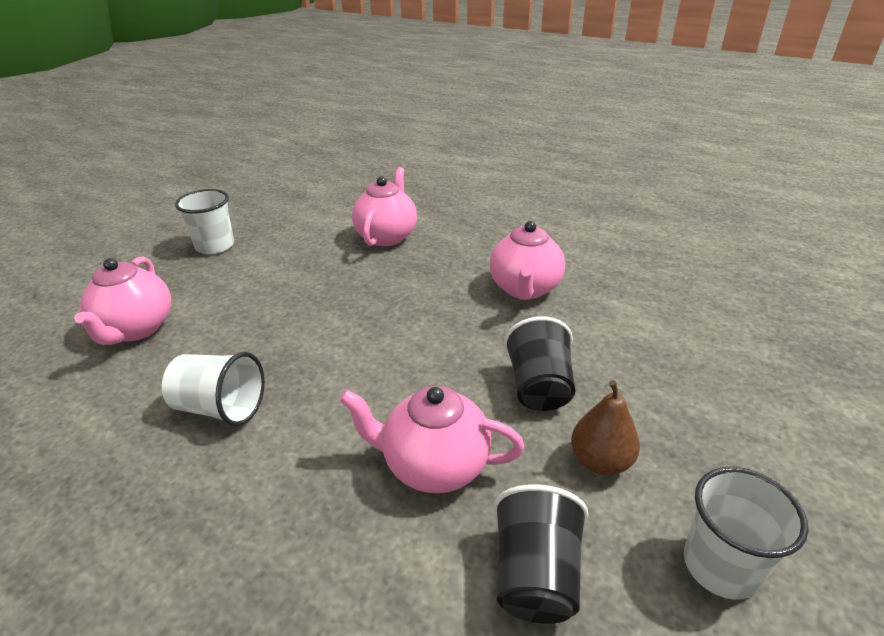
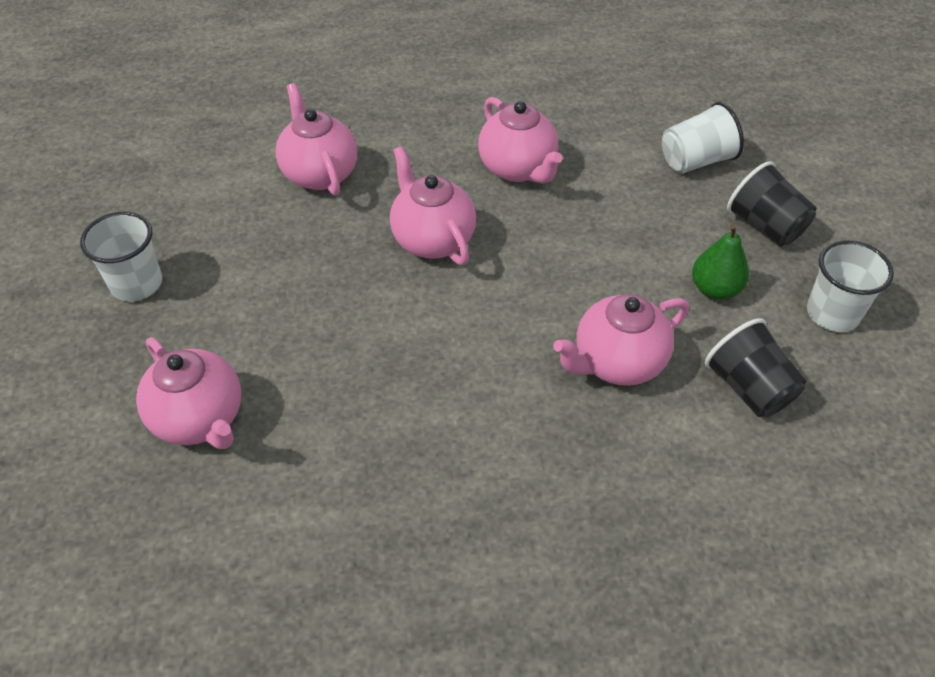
camera: 40 degrees left, 15 degrees up
(221, 408) = (400, 429): white cup -> white cup (696, 161)
(405, 303) = (432, 239): none -> pink teapot
(539, 387) = (622, 257): black cup -> black cup (765, 226)
(600, 461) = (715, 289): brown pear -> green pear

